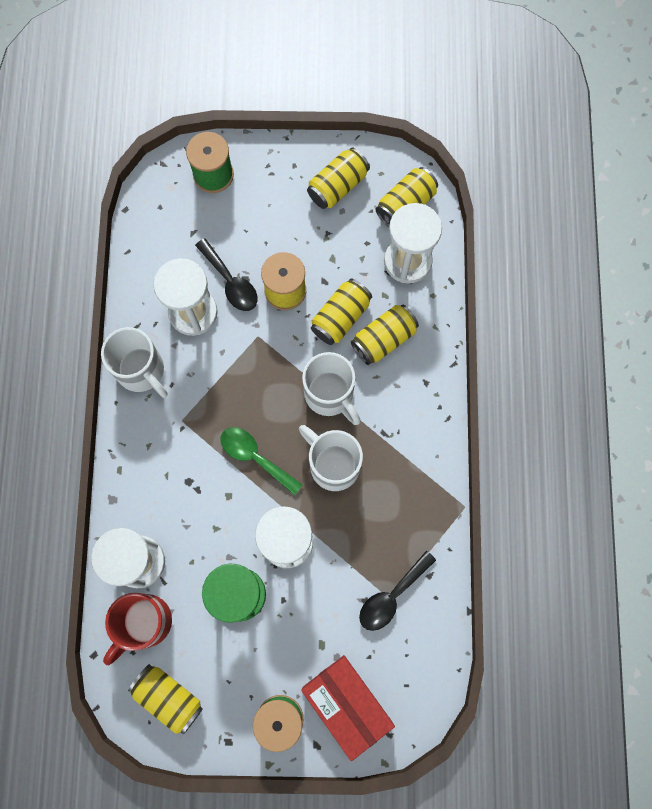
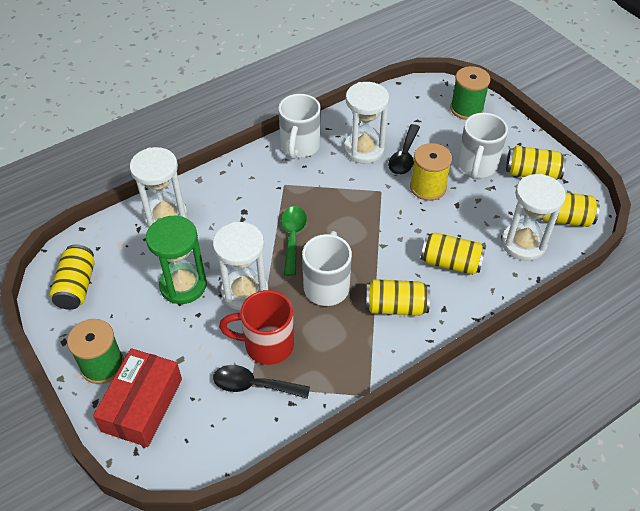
camera: 55 degrees right, 25 degrees down
(144, 623) = (123, 243): red mug -> red mug (267, 345)
(330, 395) = (378, 255): white mug -> white mug (477, 166)
(340, 317) = (440, 228): yellow can -> yellow can (396, 307)

